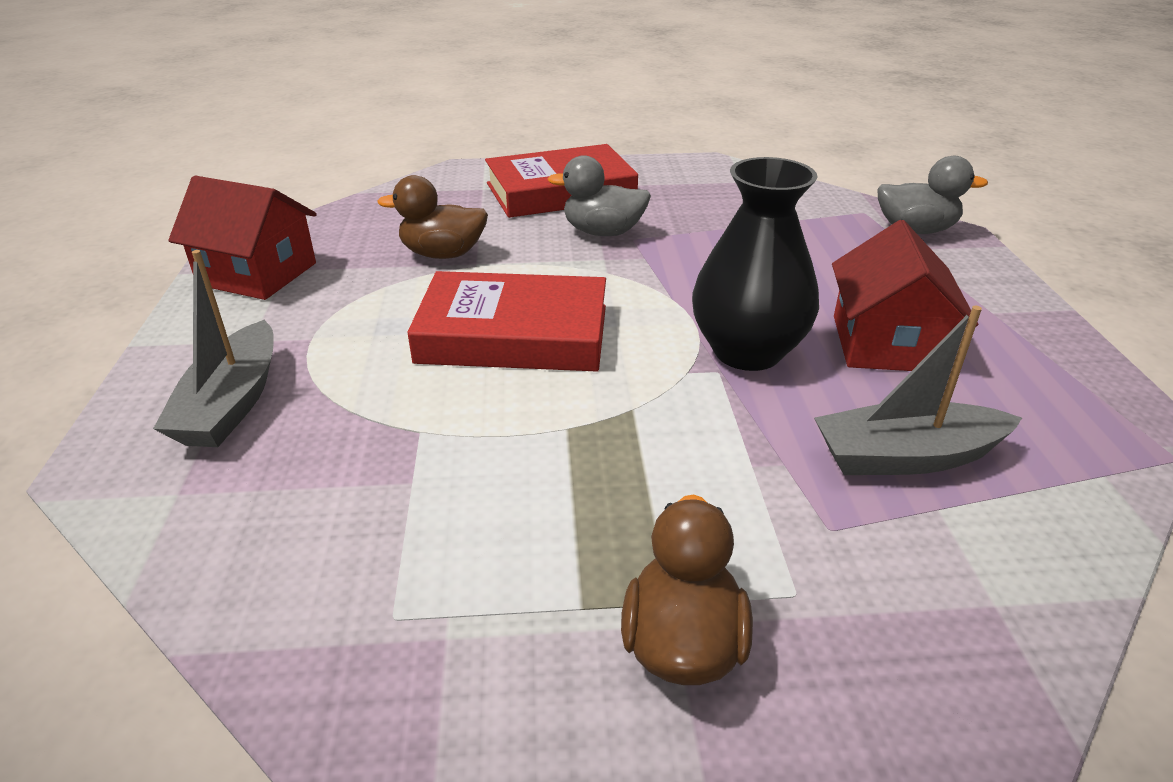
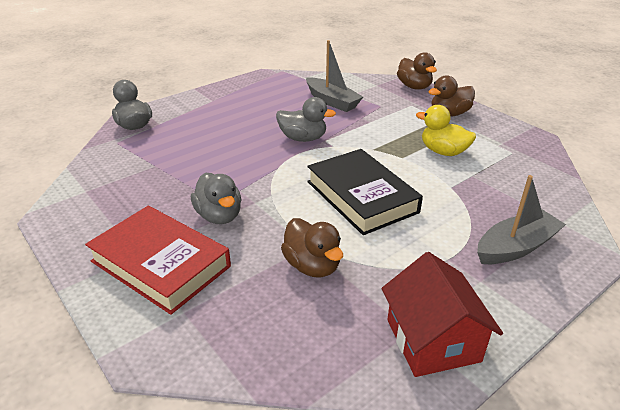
camera: 125 degrees left, 0 degrees up
(513, 334) = (361, 196): red book -> black book
(525, 497) = (443, 152): none -> yellow duck
(747, 351) = (303, 138): black vase -> grey duck
(886, 343) = (262, 114): red house -> none
(938, 695) = (414, 87): none -> brown duck

